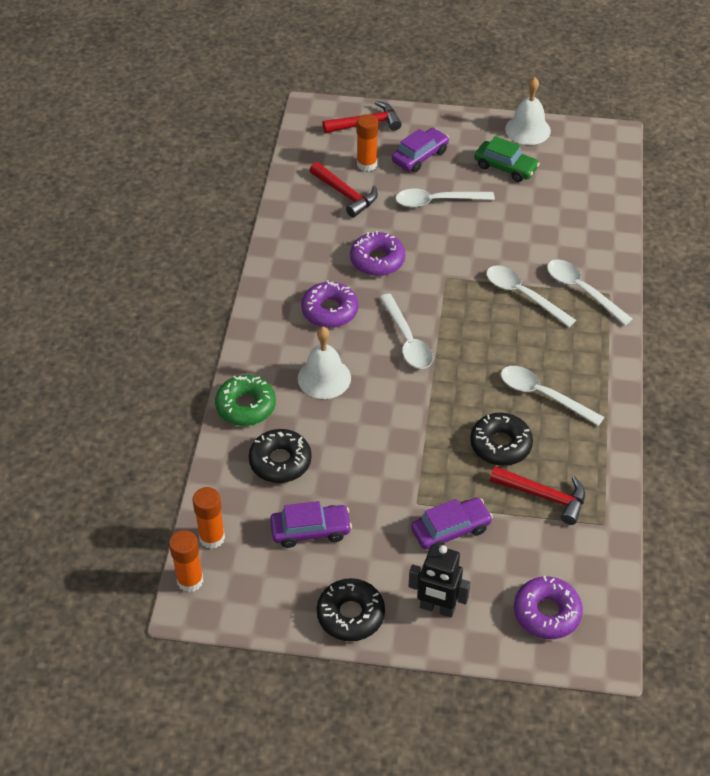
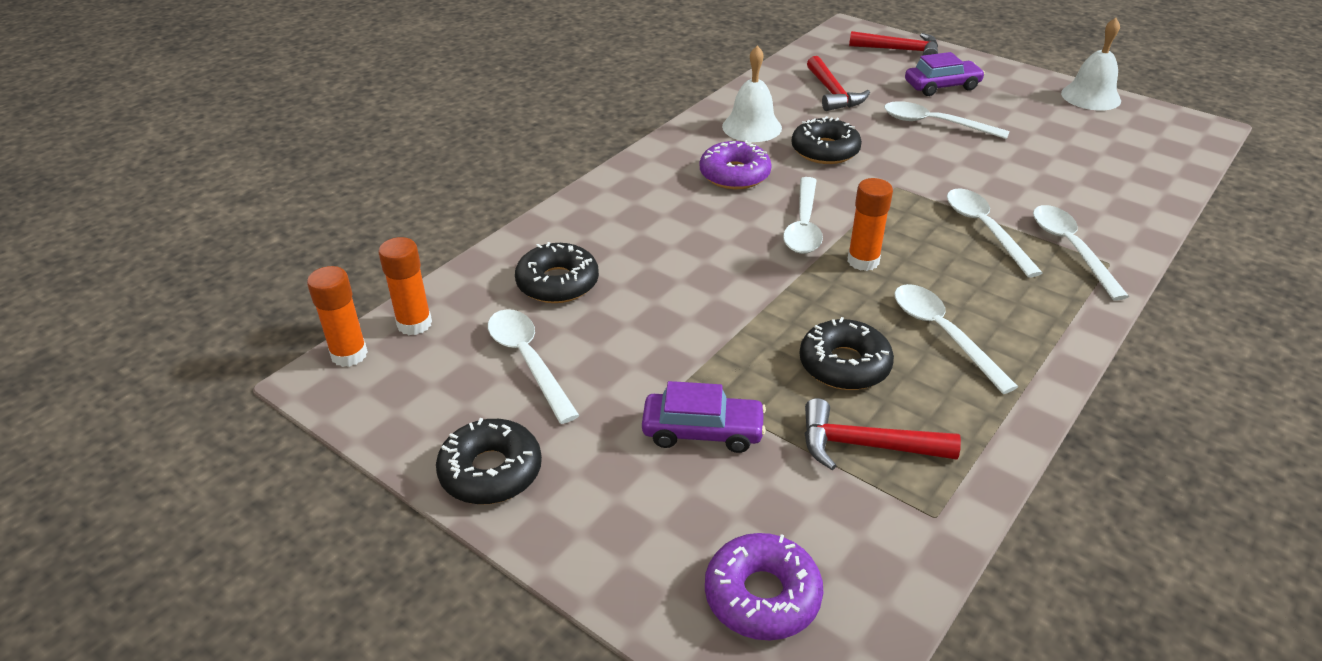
camera: 30 degrees right, 10 degrees down
(246, 406) = (568, 223): green donut -> none
(310, 530) = (528, 361): purple car -> white spoon
(324, 378) = (676, 227): white bell -> white bell (752, 127)
(367, 164) = (875, 78): orange glue stick -> orange glue stick (863, 261)
(377, 260) = (825, 150): purple donut -> black donut
(437, 608) = (608, 515): black robot -> none
(505, 167) = (1041, 118): green car -> none
(544, 496) = (865, 445): red hammer -> red hammer turned 135 degrees clockwise

